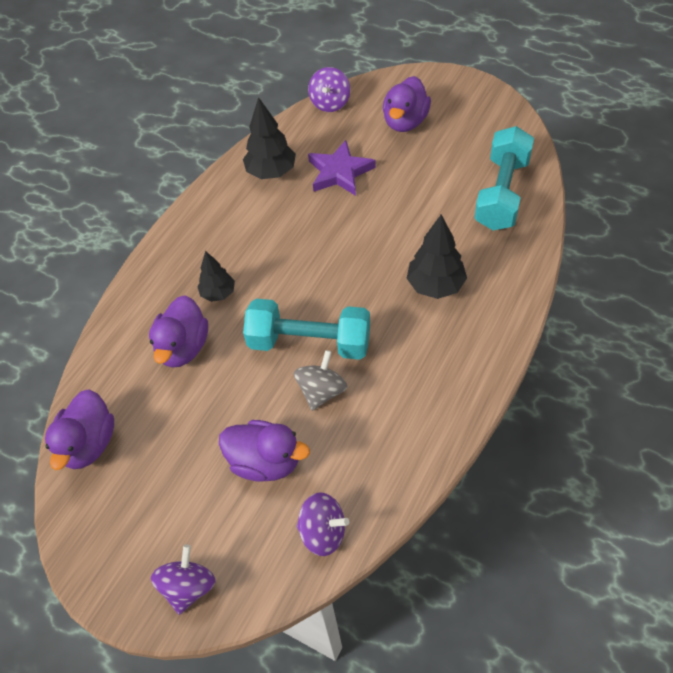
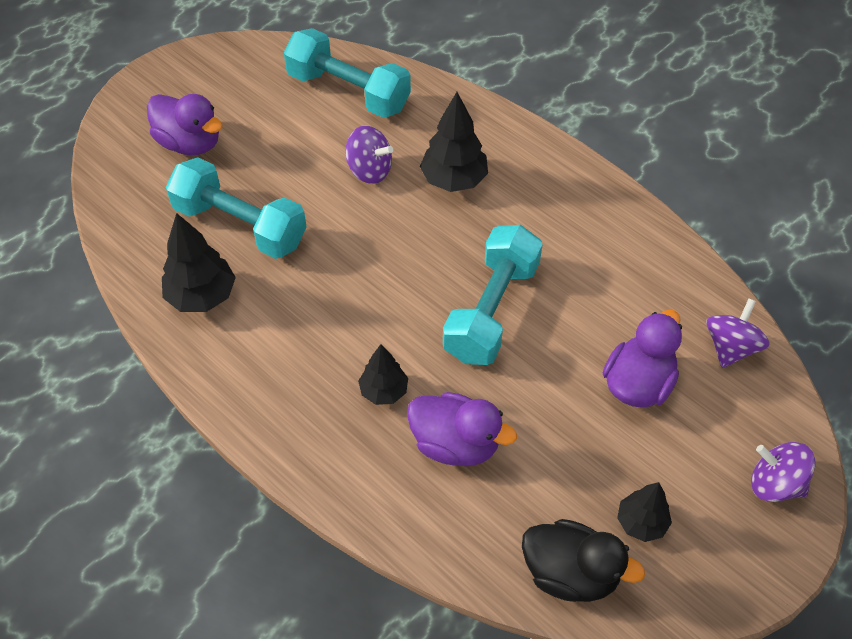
camera: 80 degrees left, 0 degrees up
(89, 444) = (570, 573): purple duck -> black duck
(136, 485) = (641, 523): none -> black tree
(321, 391) = (561, 312): grey spinning top -> none
(330, 103) = (109, 208): purple spinning top -> purple spinning top (369, 170)
(340, 172) = (240, 225): purple star -> turquoise dumbbell

